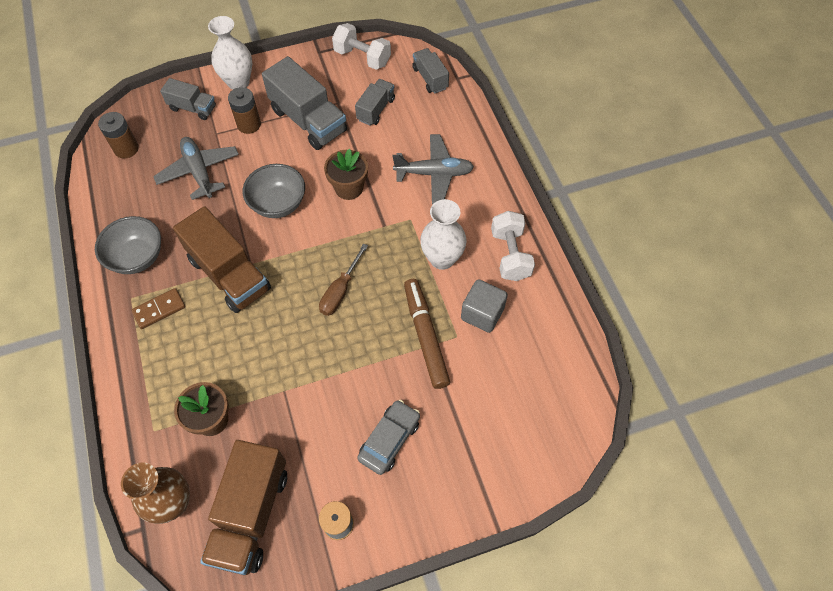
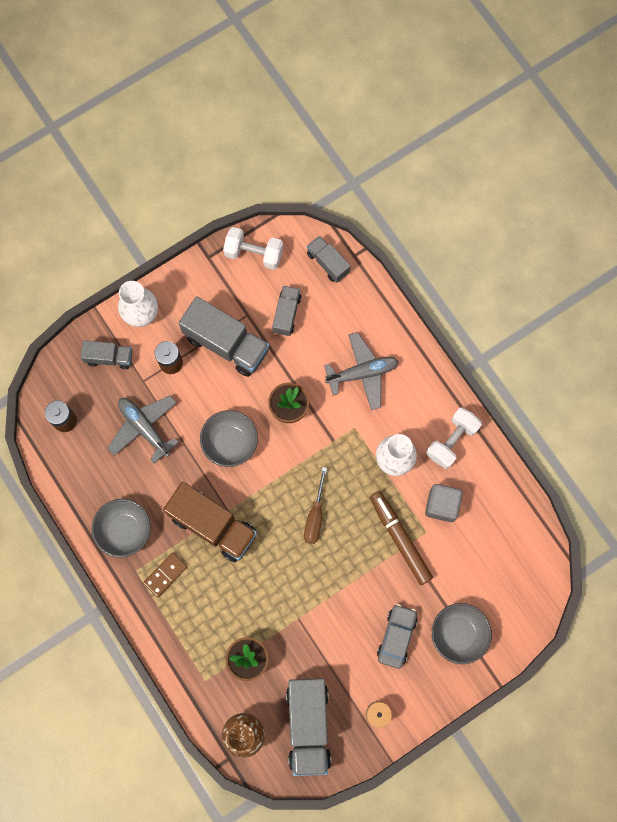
camera: 15 degrees left, 15 degrees up
(251, 514) = (308, 725): brown truck -> grey truck
(463, 456) = (458, 634): none -> grey bowl
(510, 255) = (452, 441): white dumbbell -> white dumbbell turned 60 degrees clockwise

